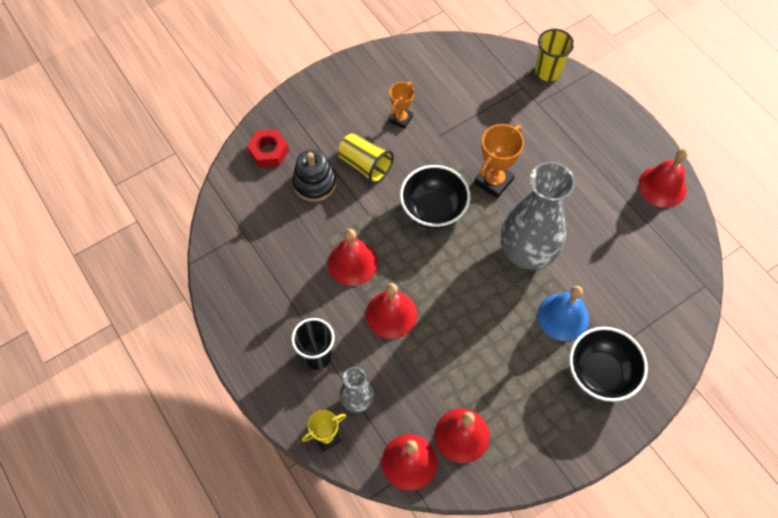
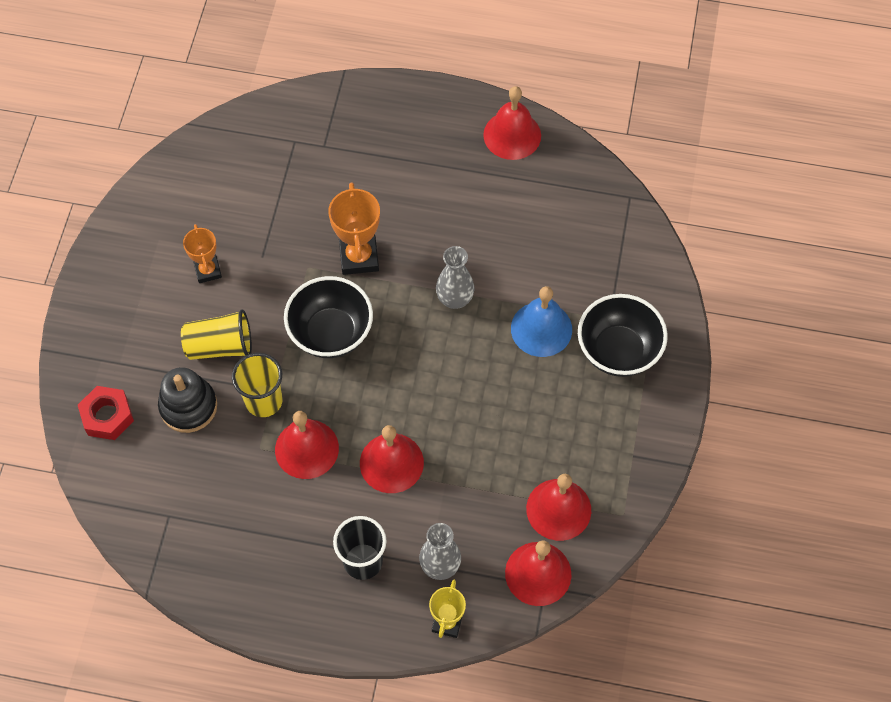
camera: 45 degrees left, 0 degrees up
(526, 253) = (455, 299): grey vase -> grey vase, size x0.51
(547, 72) = (303, 106): yellow cup -> yellow cup (264, 401)

